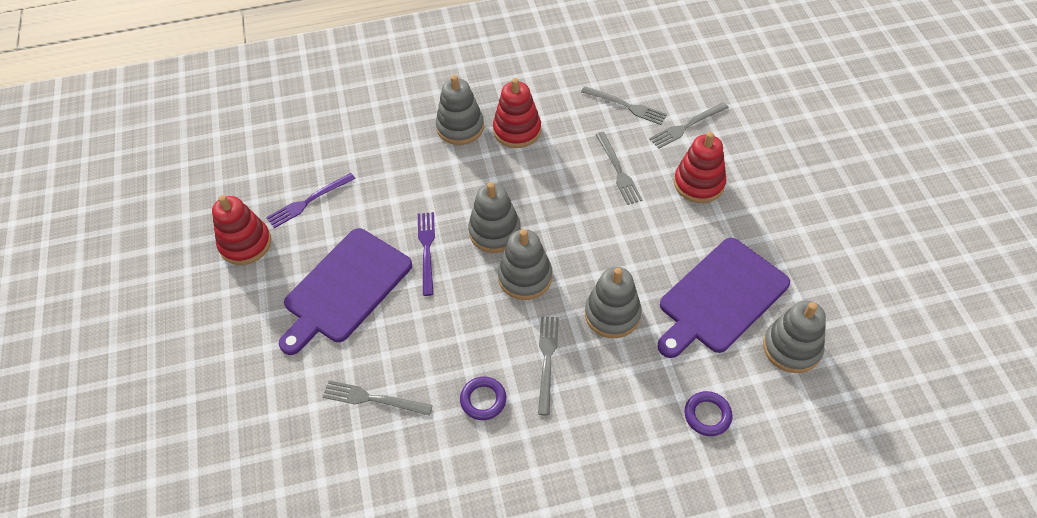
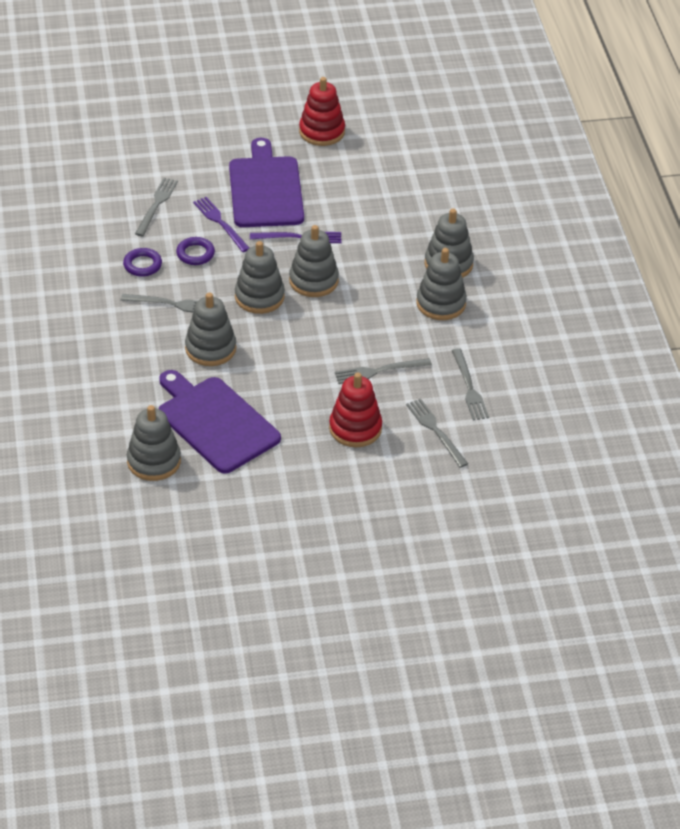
camera: 90 degrees right, 10 degrees down
(308, 201) = (364, 166): purple fork -> purple fork (220, 223)
(345, 288) = (265, 189): purple cutting board -> purple cutting board turned 45 degrees clockwise
(517, 130) = (441, 303): red stacking toy -> grey stacking toy
(626, 106) = (469, 387): grey fork -> grey fork turned 45 degrees counterclockwise
(707, 415) = (100, 395): purple ring -> purple ring (195, 254)

